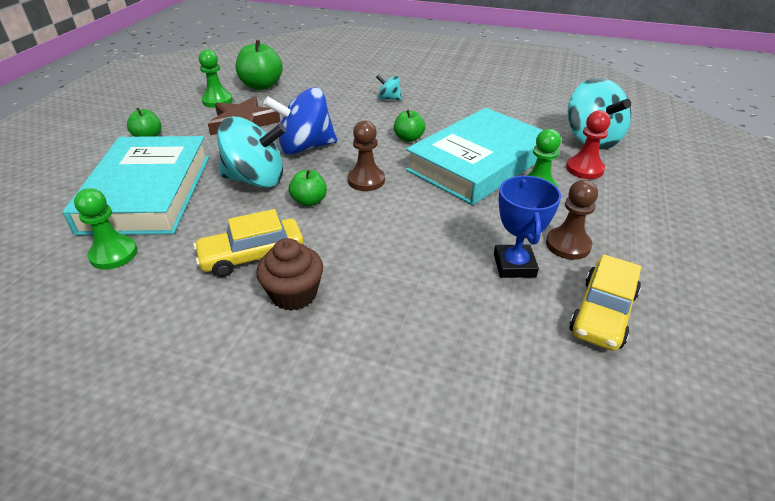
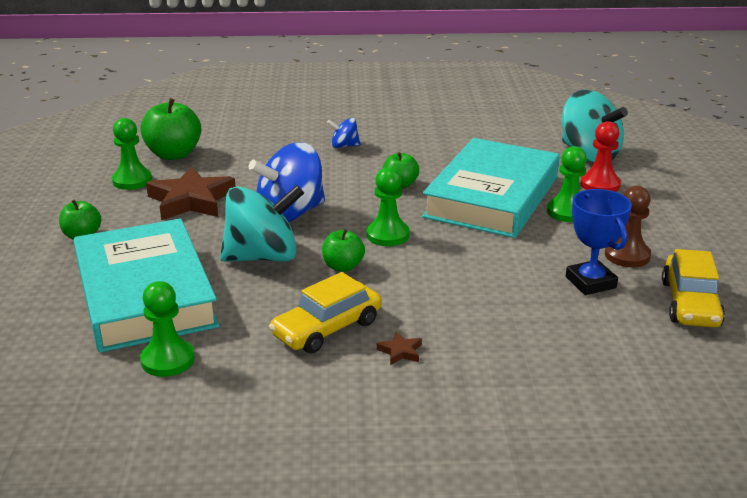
camera: 20 degrees left, 10 degrees down
(294, 294) = (400, 351): brown cupcake -> brown star
(366, 180) = (387, 235): brown pawn -> green pawn
(389, 99) = (344, 146): turquoise spinning top -> blue spinning top

